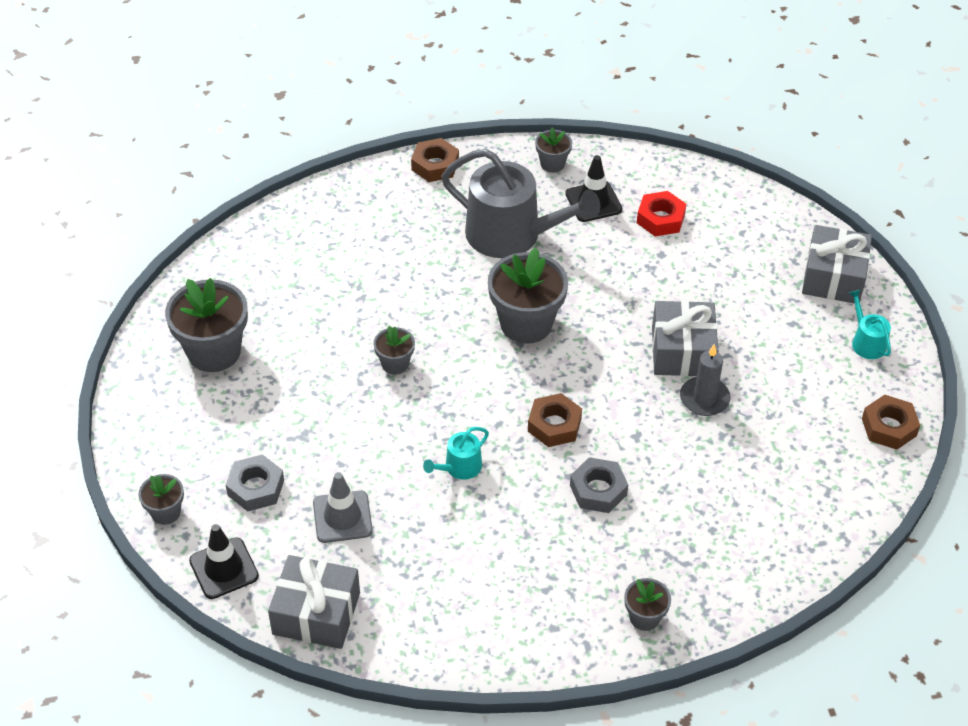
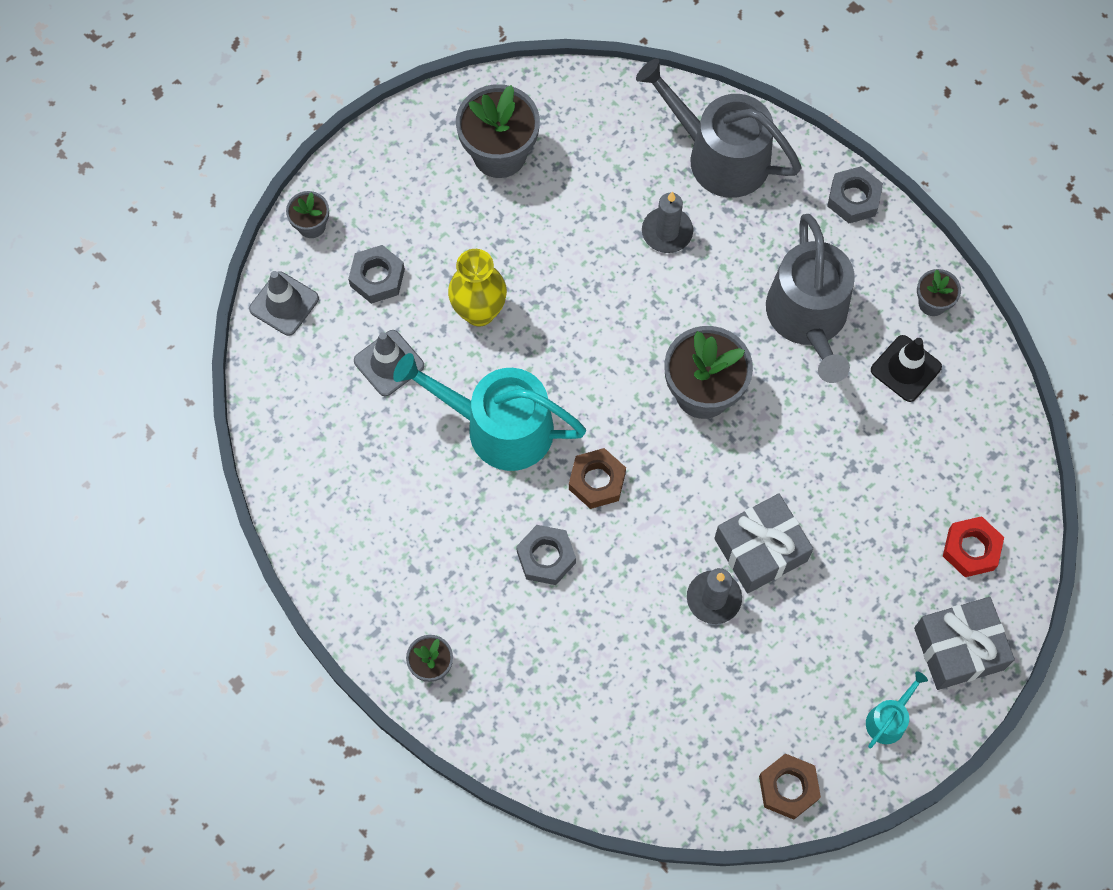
camera: 60 degrees right, 20 degrees up
(224, 568) = (284, 304): black traffic cone -> grey traffic cone
(316, 613) = (283, 400): grey gift -> none
(335, 221) = (719, 156): none -> grey watering can
(345, 432) = (479, 312): none -> yellow vase
(373, 281) = (667, 232): none -> grey candle
(395, 364) = (581, 307): grey flower pot -> none
(435, 165) = (853, 198): brown nut -> grey nut
(459, 467) = (499, 427): turquoise watering can -> turquoise watering can, size x2.26
(660, 219) = (926, 443): red nut -> red nut (971, 549)

